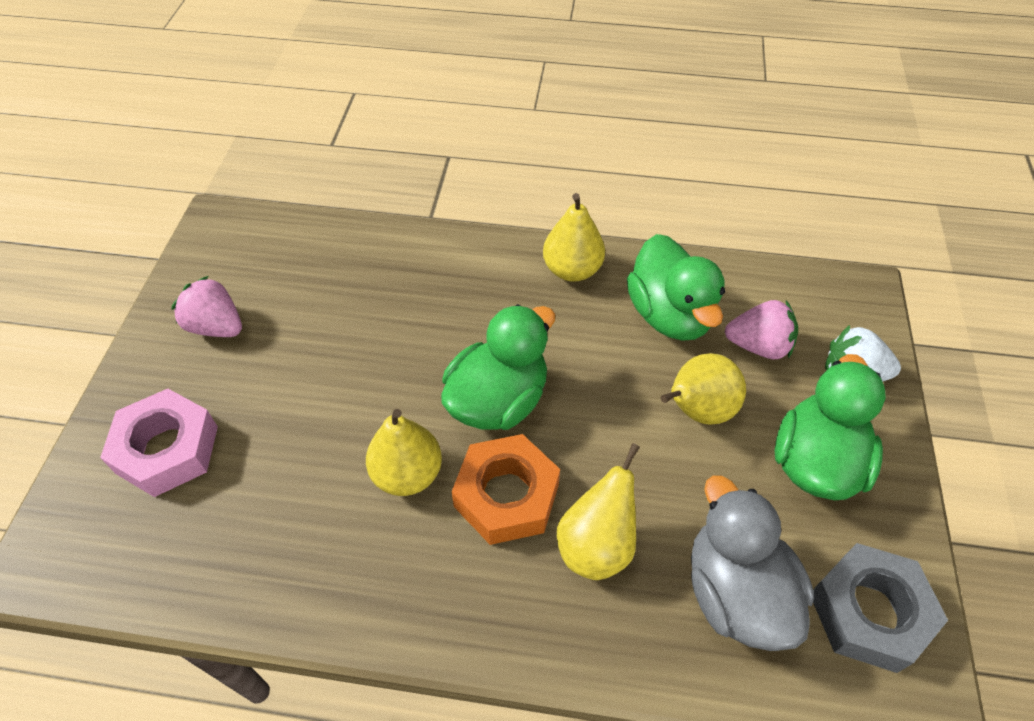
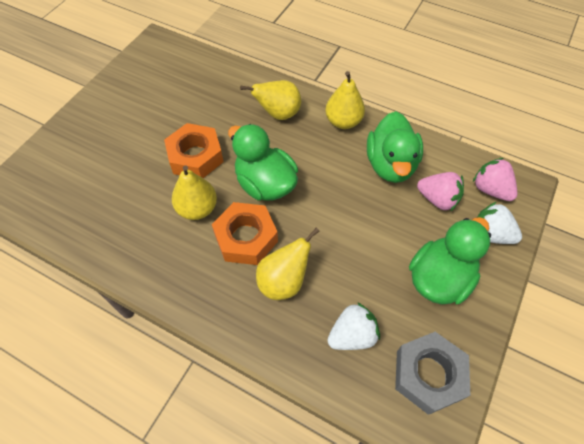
camera: 20 degrees right, 5 degrees up
(167, 449) = (81, 157): pink nut -> none
(216, 326) = (132, 99): pink strawberry -> pink strawberry (490, 189)
(367, 390) = (195, 156): none -> orange nut
(498, 400) = (265, 184): green duck -> green duck turned 105 degrees counterclockwise
(697, 411) = (380, 226): yellow pear -> yellow pear (278, 114)
(735, 592) = (352, 335): grey duck -> white strawberry

